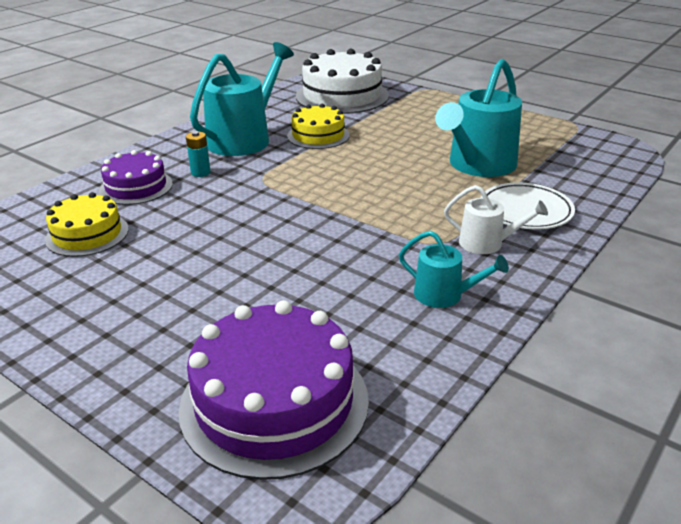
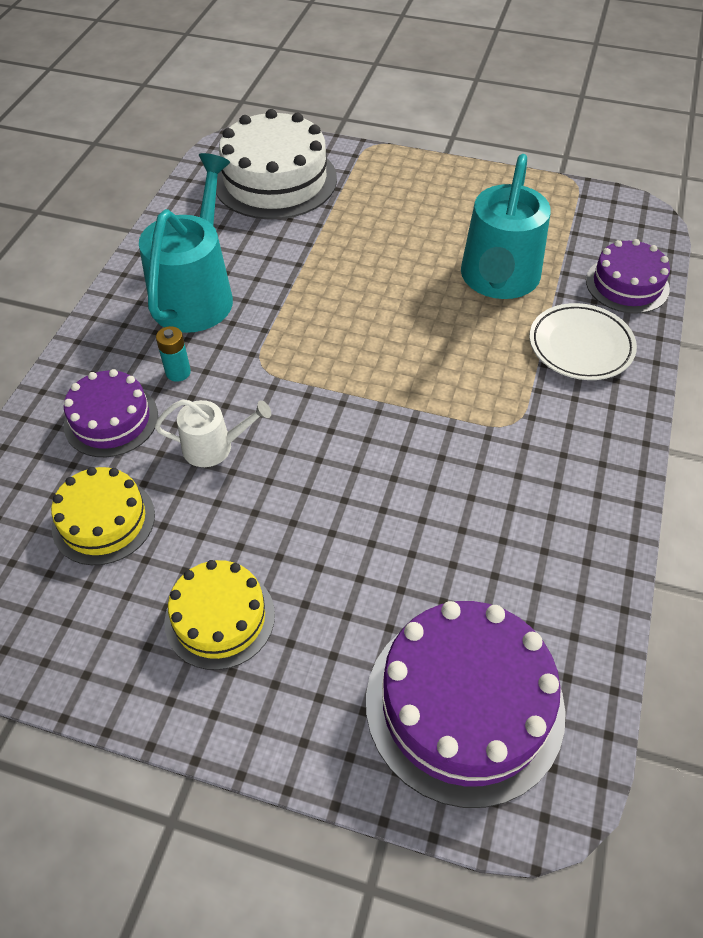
camera: 20 degrees left, 20 degrees up
(318, 135) = (286, 267): yellow cake -> yellow cake (220, 618)
(444, 295) = (556, 501): turquoise watering can -> none
(486, 243) = (563, 409): white watering can -> white watering can (214, 447)
(589, 184) = (627, 284): none -> purple cake

